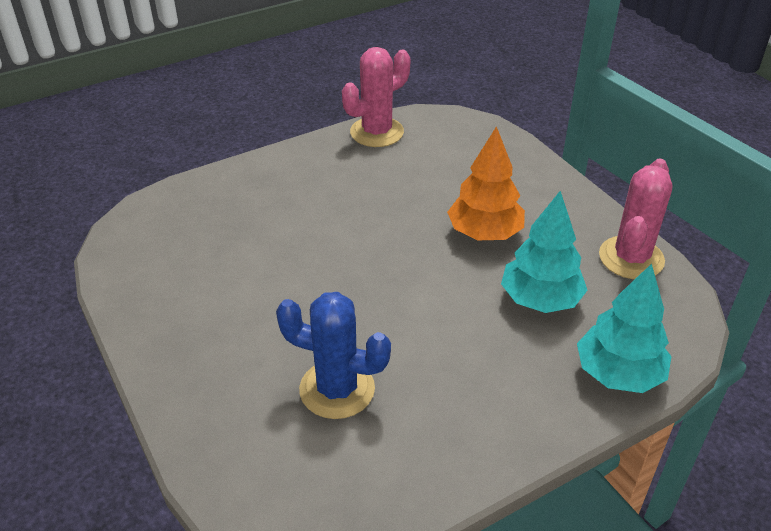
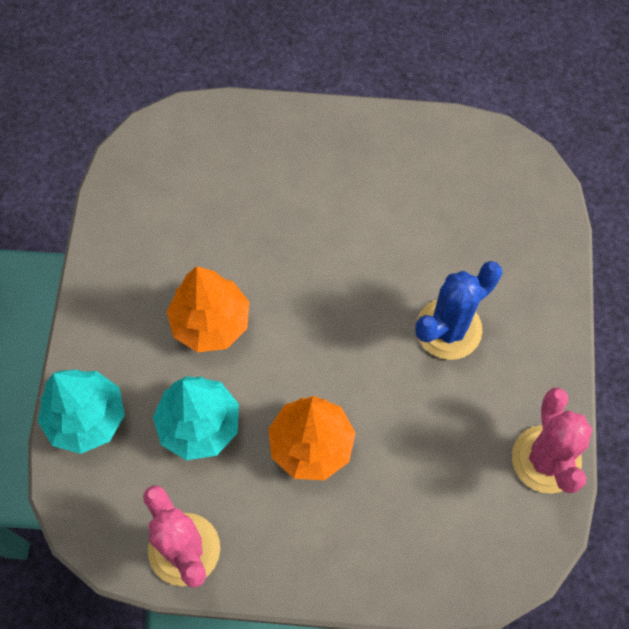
camera: 125 degrees right, 25 degrees up
(337, 389) = (228, 219): blue cactus -> blue cactus (448, 329)
(451, 342) = (211, 323): none -> orange tree

